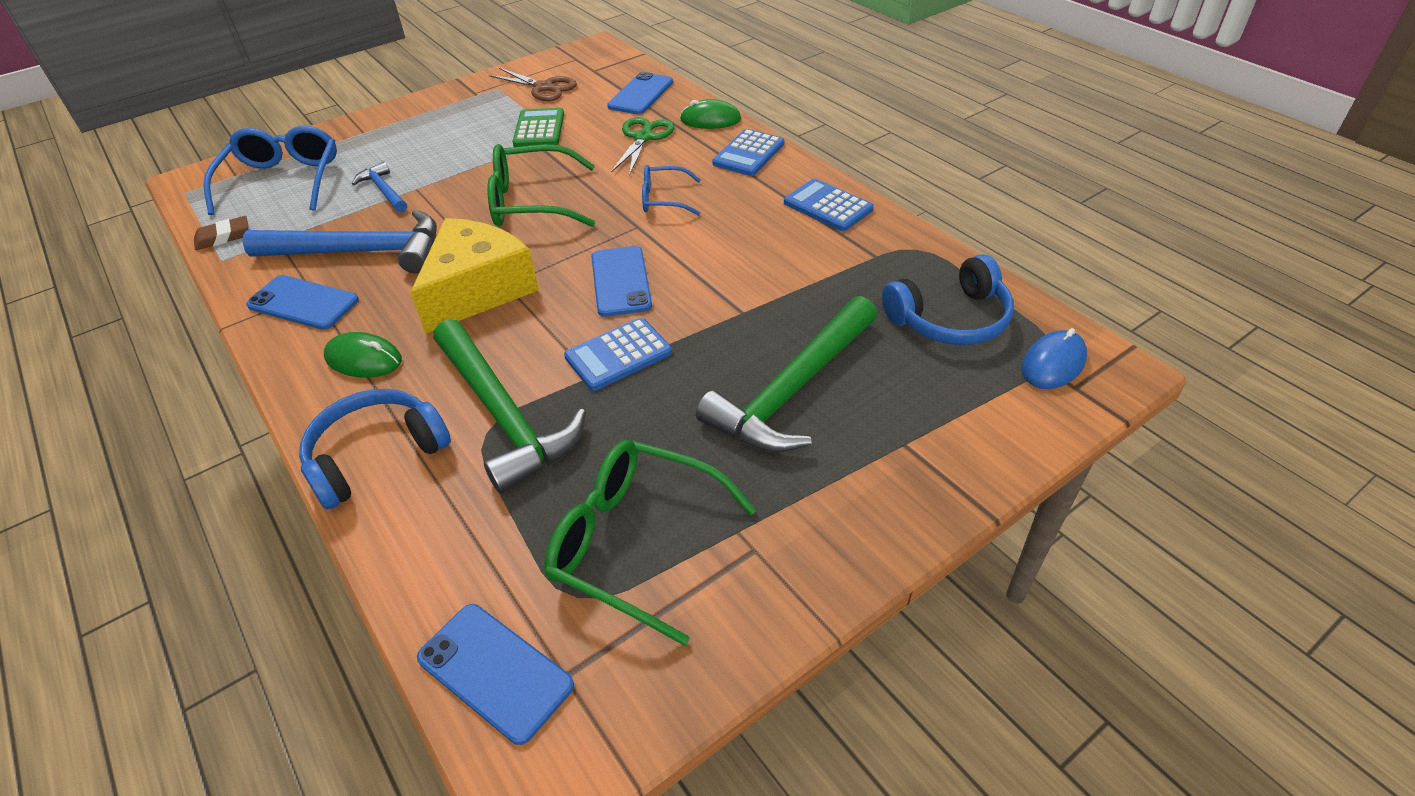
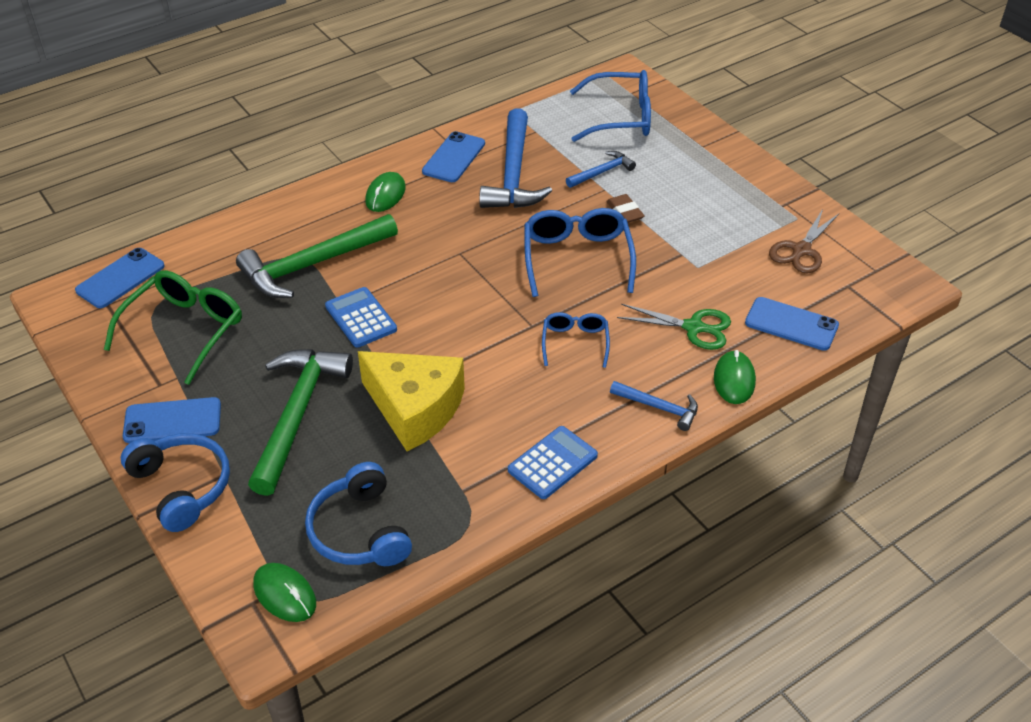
camera: 90 degrees right, 0 degrees up
(223, 237) = (542, 106): brown eraser -> brown eraser (624, 212)
(376, 456) = (292, 214): blue headphones -> blue headphones (181, 487)
(477, 290) = (454, 239): yellow cheese -> yellow cheese (415, 408)
(531, 202) = (577, 258): green glasses -> blue glasses
(539, 129) = (710, 253): green calculator -> none
(621, 281) = (452, 317): blue phone -> blue phone (172, 421)
(748, 154) = (659, 408): blue calculator -> blue hammer
(792, 390) = (298, 414): green hammer -> green hammer turned 60 degrees clockwise
(1053, 363) = (285, 594): blue mouse -> green mouse

